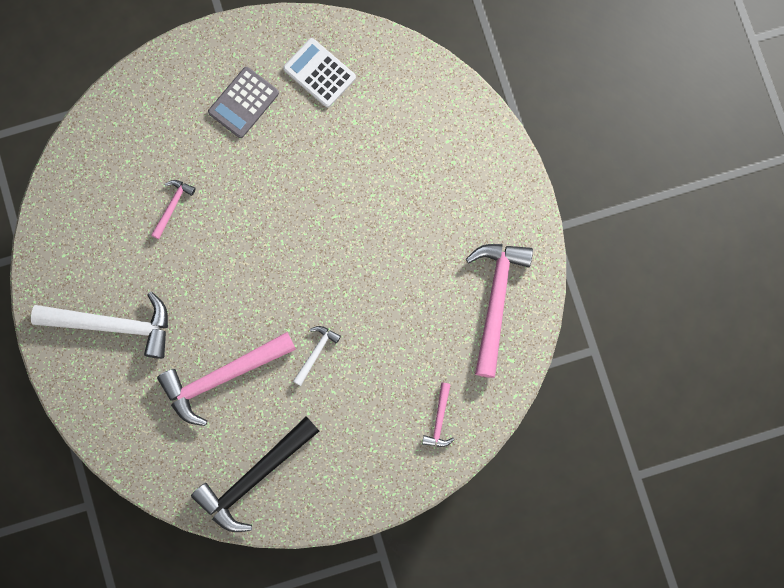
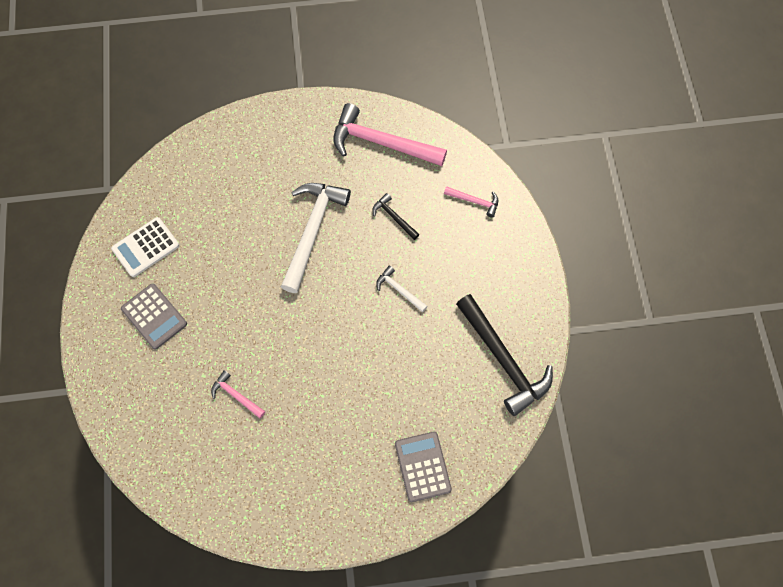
camera: 80 degrees left, 10 degrees down
(113, 325) = (338, 469): white hammer -> white hammer (312, 231)
(127, 409) = (423, 466): none -> grey calculator
(222, 377) = (407, 374): pink hammer -> none
(402, 331) = (394, 217): none -> black hammer

